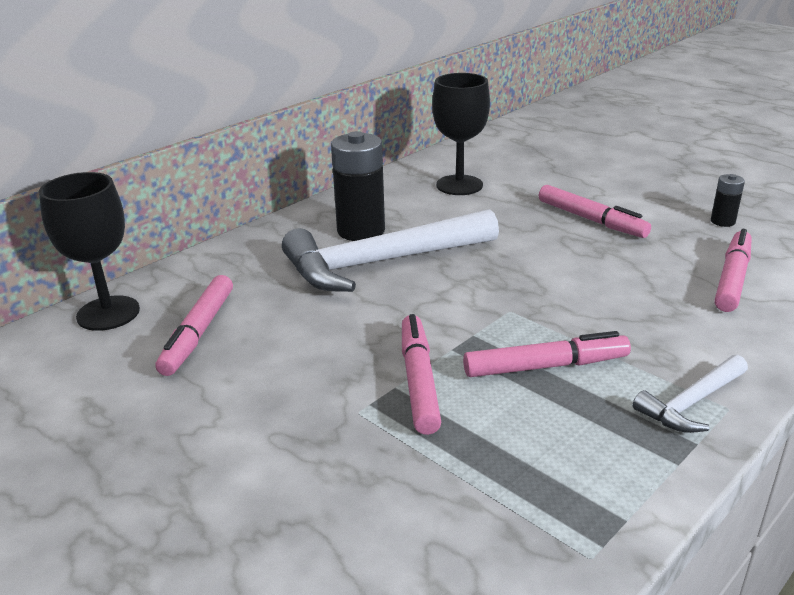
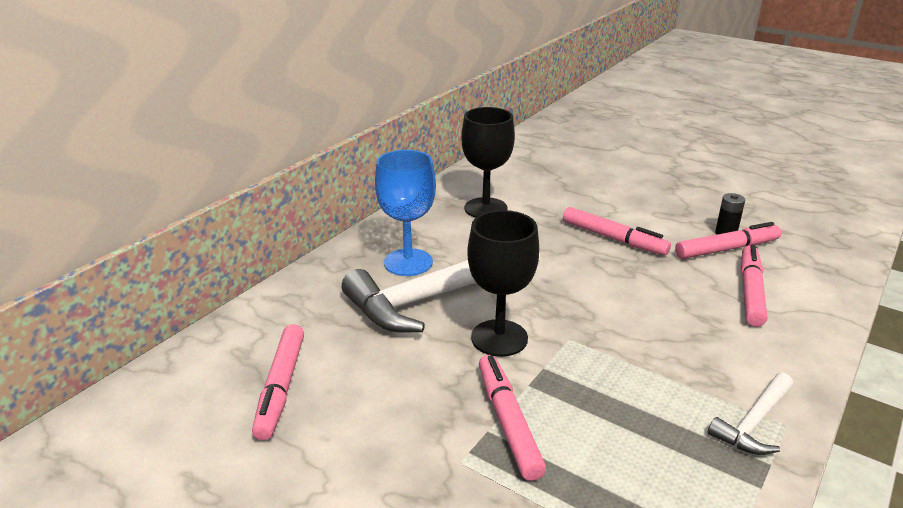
camera: 10 degrees left, 0 degrees up
(108, 313) = (182, 372): black goblet -> black goblet (499, 338)
(361, 231) = (408, 262): black battery -> blue goblet
(546, 366) = (618, 396): pink marker -> pink marker (727, 249)

